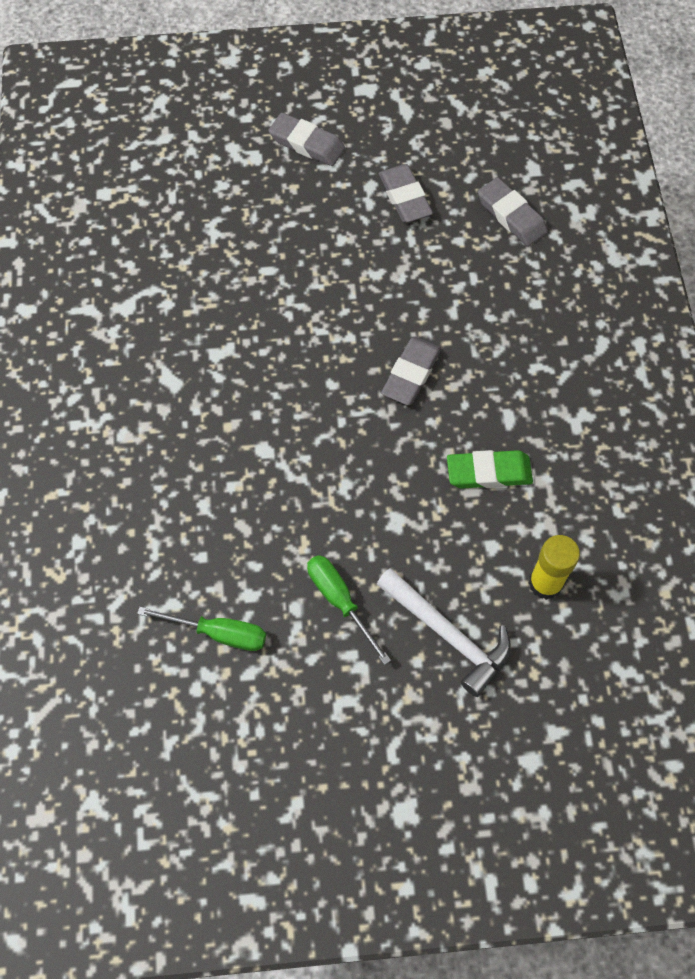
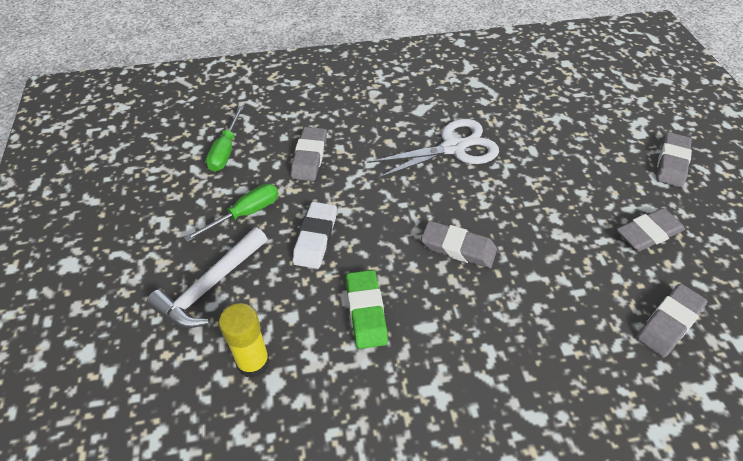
camera: 85 degrees right, 15 degrees down
(247, 524) = (309, 157): none -> grey eraser
(252, 353) = (454, 148): none -> white scissors
(385, 519) = (315, 238): none -> white eraser

